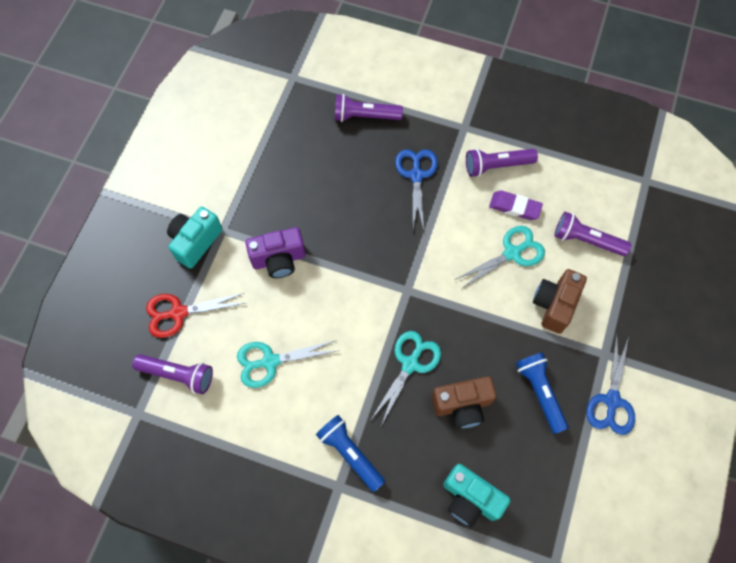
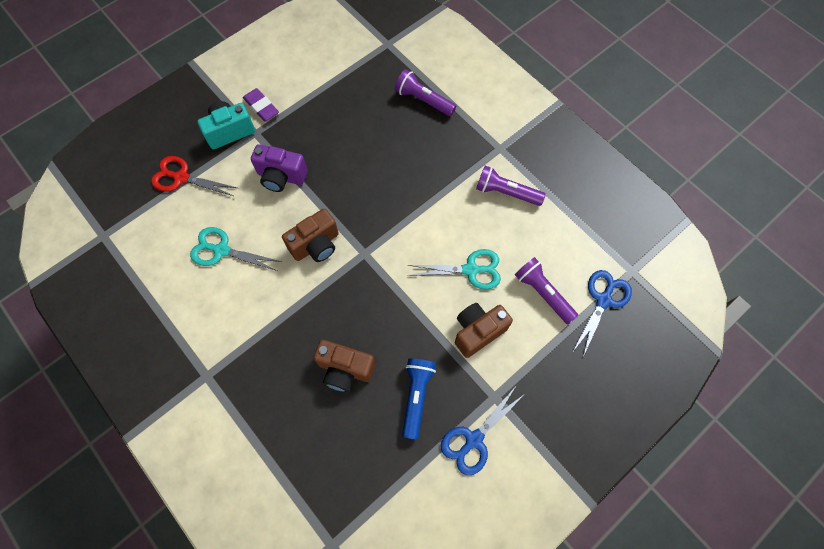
camera: 30 degrees right, 0 degrees up
(178, 375) = (149, 223): purple flashlight -> none
(350, 453) = (232, 355): blue flashlight -> none
(357, 307) = (316, 245): none -> brown camera
(410, 364) = (326, 313): turquoise scissors -> none
(416, 175) = (433, 167): blue scissors -> blue scissors (603, 300)
(470, 498) = (300, 448): turquoise camera -> none
(514, 207) = (498, 233): purple eraser -> purple eraser (261, 107)

